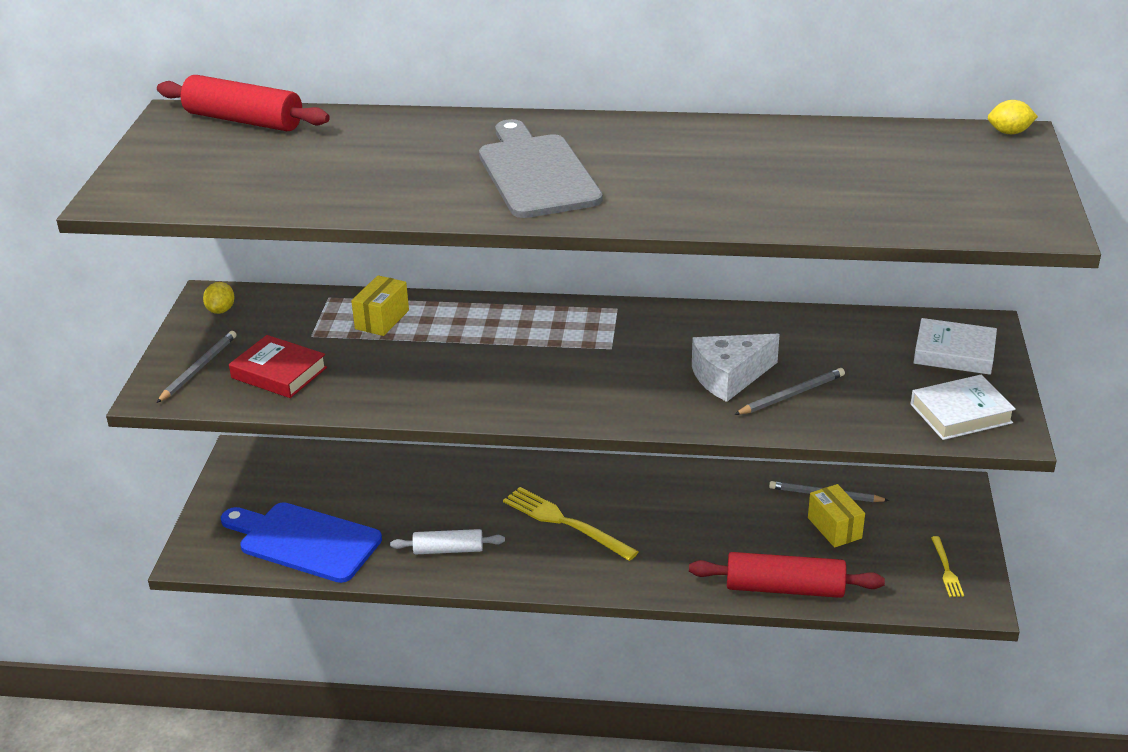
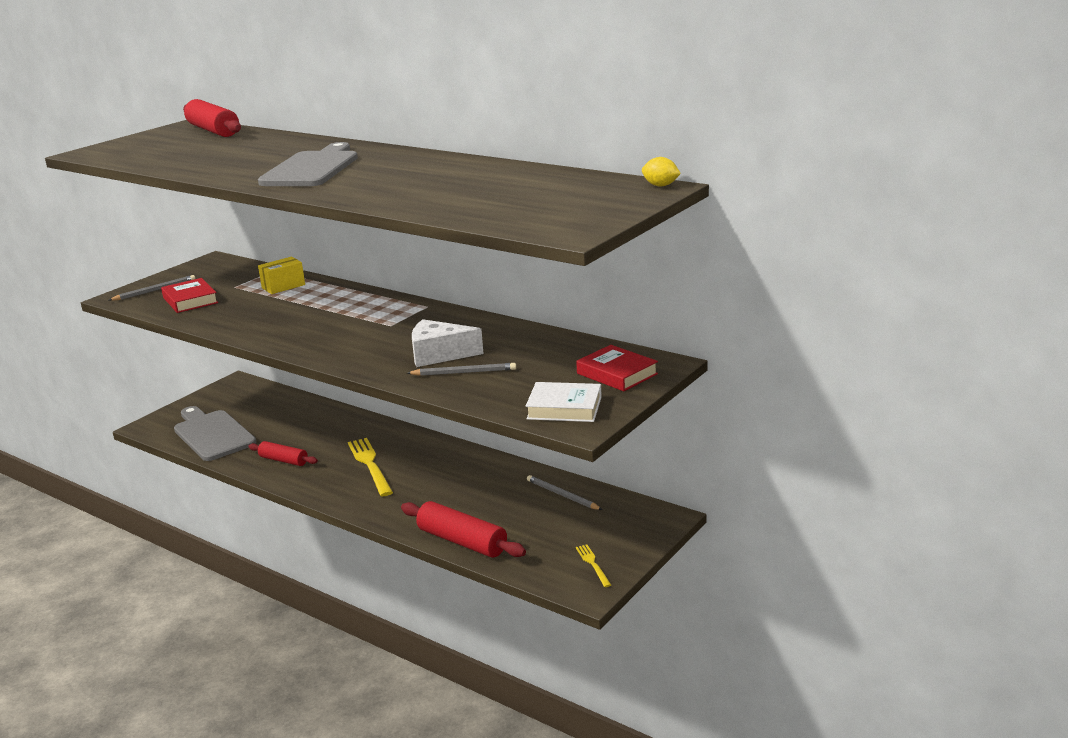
camera: 30 degrees right, 10 degrees down
(221, 310) = (208, 267): yellow lemon -> none
(304, 541) = (212, 434): blue cutting board -> grey cutting board
(448, 550) = (283, 460): white rolling pin -> red rolling pin
(834, 528) = (543, 516): yellow box -> none
(946, 569) = (593, 564): yellow fork -> yellow fork turned 135 degrees clockwise
(954, 353) = (617, 374): white book -> red book

